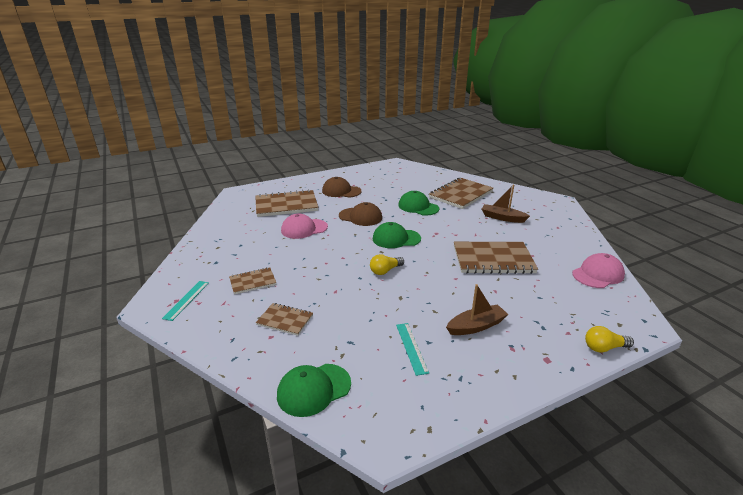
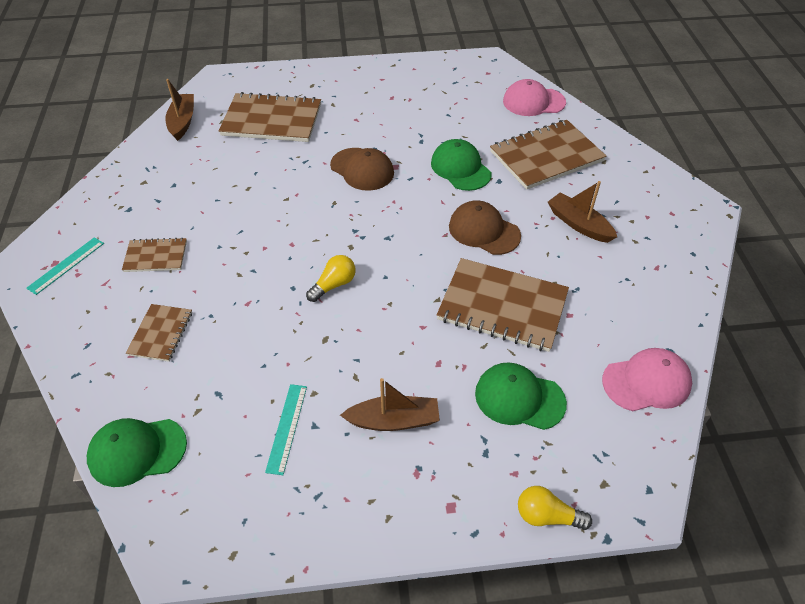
camera: 20 degrees right, 20 degrees up
(226, 215) = (182, 122): none -> brown boat
(285, 320) = (160, 333): brown notebook -> brown notebook turned 60 degrees clockwise
(304, 229) = (270, 174): pink cap -> pink cap (533, 102)
(341, 191) = (365, 107): brown cap -> brown cap (484, 231)
(385, 271) = (334, 285): yellow light bulb -> yellow light bulb turned 150 degrees clockwise
(396, 238) = (386, 227): green cap -> green cap (519, 398)

